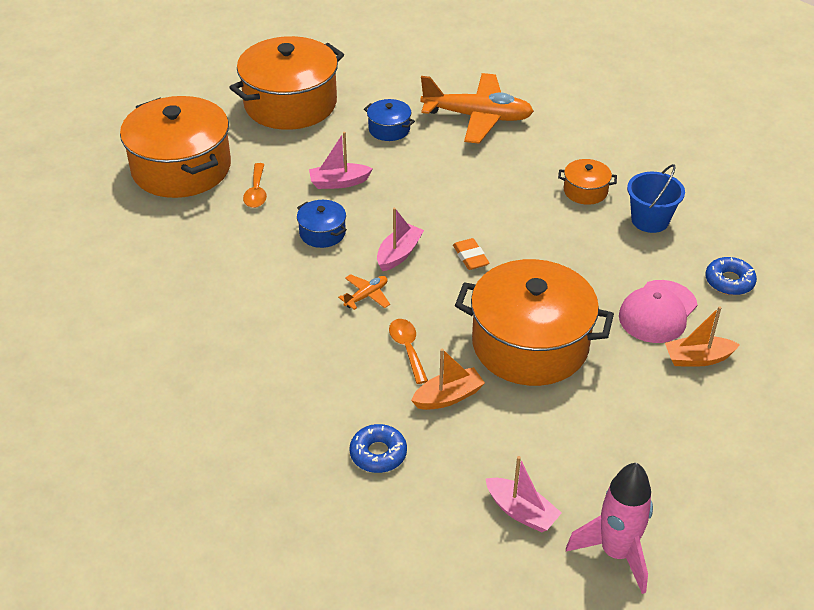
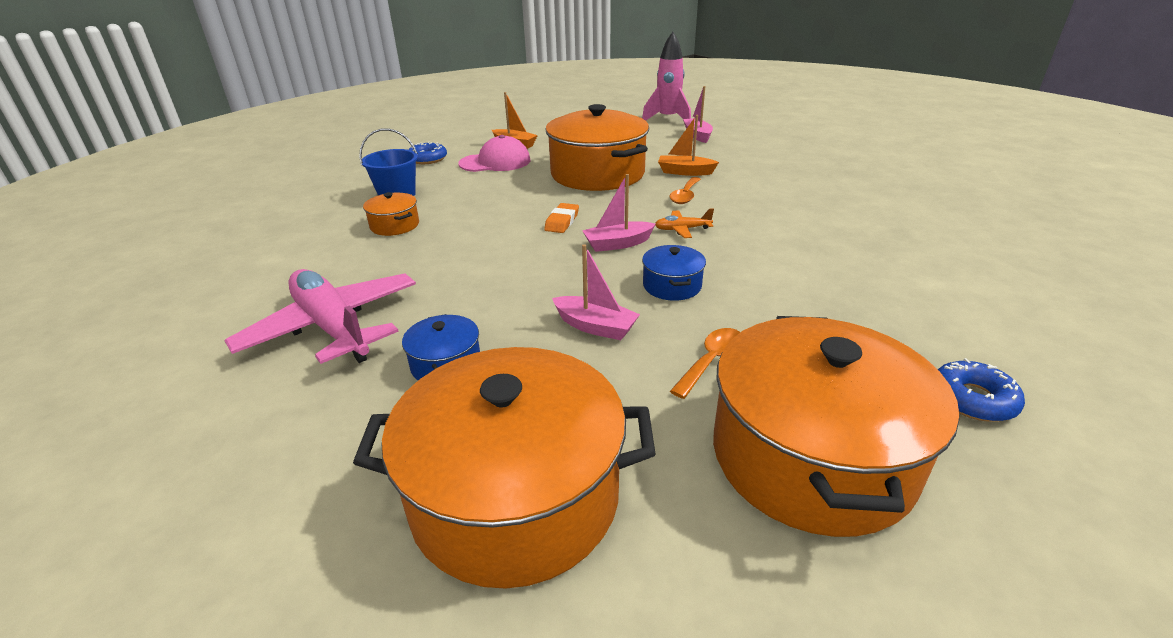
camera: 140 degrees left, 10 degrees down
(378, 454) = (759, 167): blue donut -> blue donut (972, 399)
(477, 117) = (333, 327): orange plane -> pink plane

